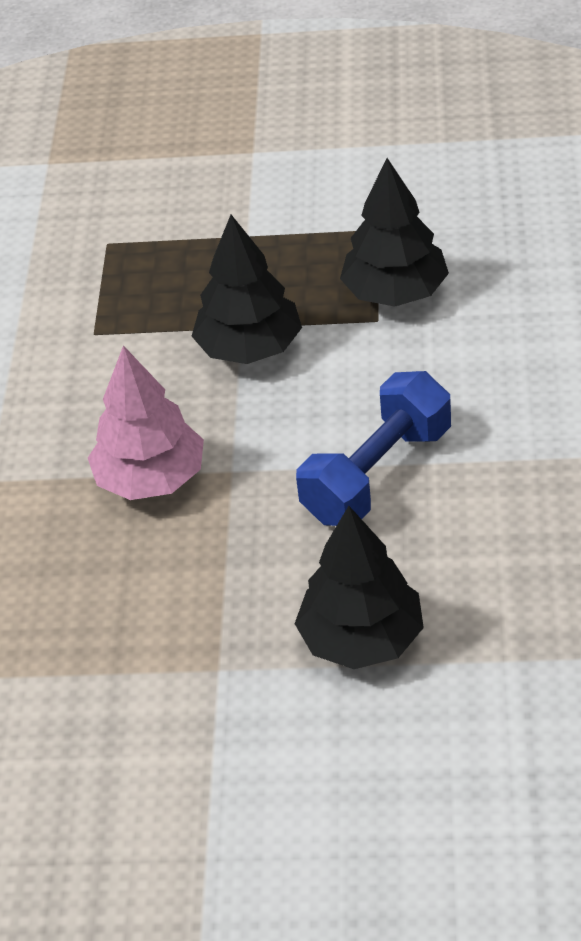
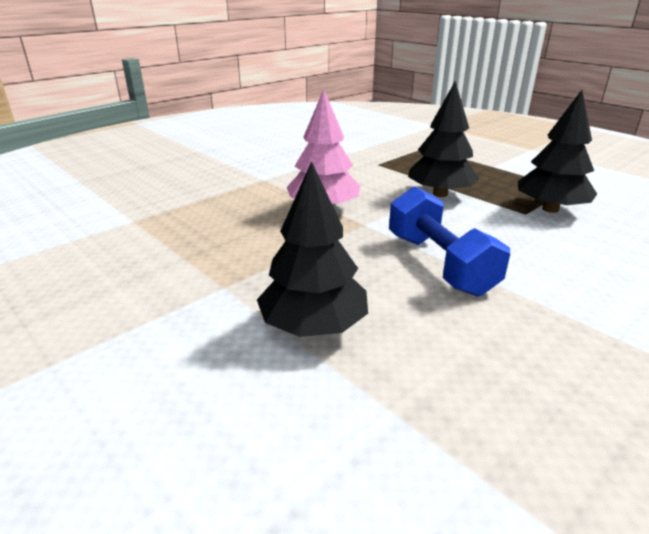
camera: 40 degrees right, 15 degrees down
(377, 474) = (439, 264): blue dumbbell -> blue dumbbell turned 75 degrees clockwise

